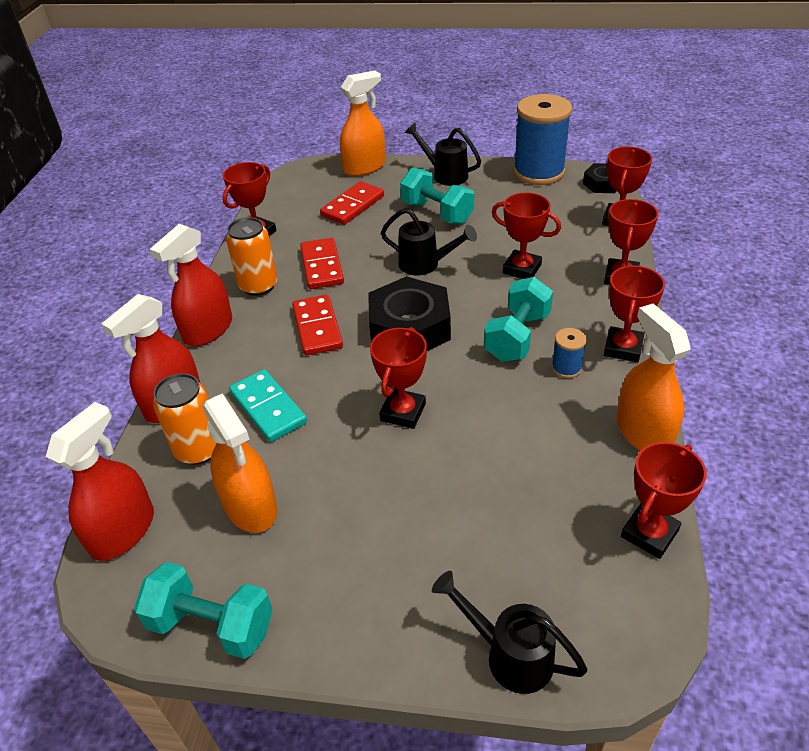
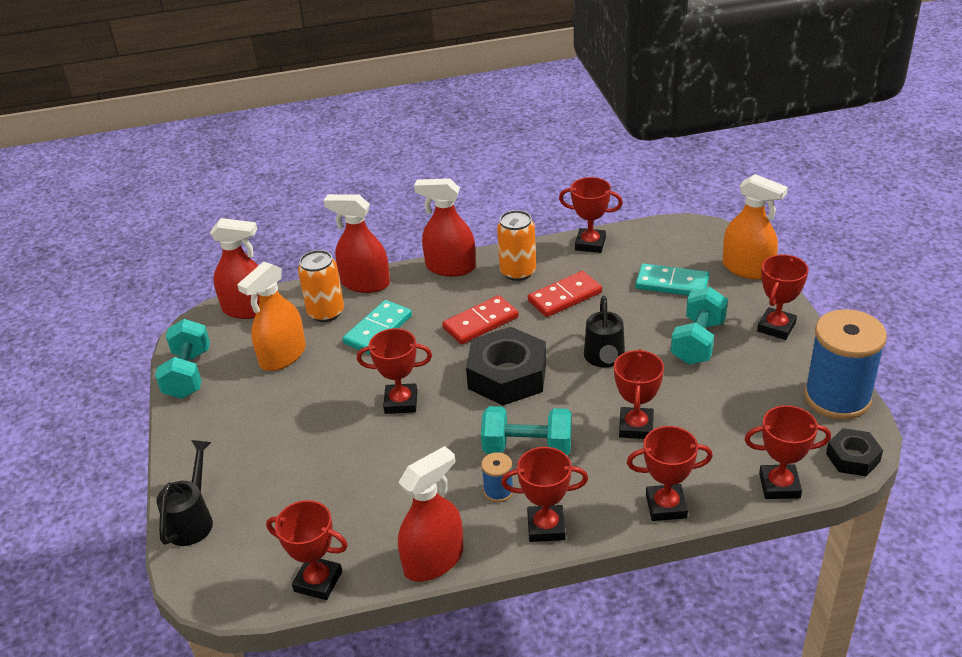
camera: 70 degrees right, 5 degrees down
(353, 206) = (672, 283): red domino -> turquoise domino
(445, 174) = (776, 327): black watering can -> red trophy
(643, 432) = (433, 560): orange spray bottle -> red spray bottle

